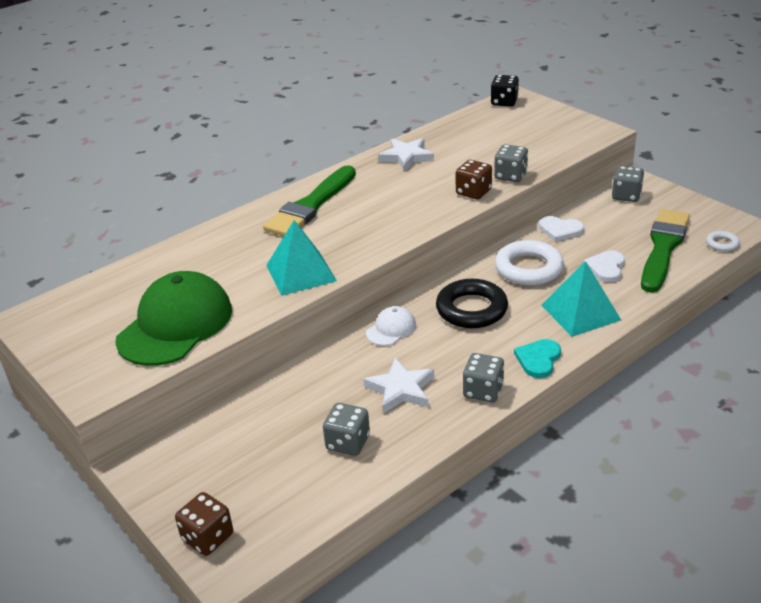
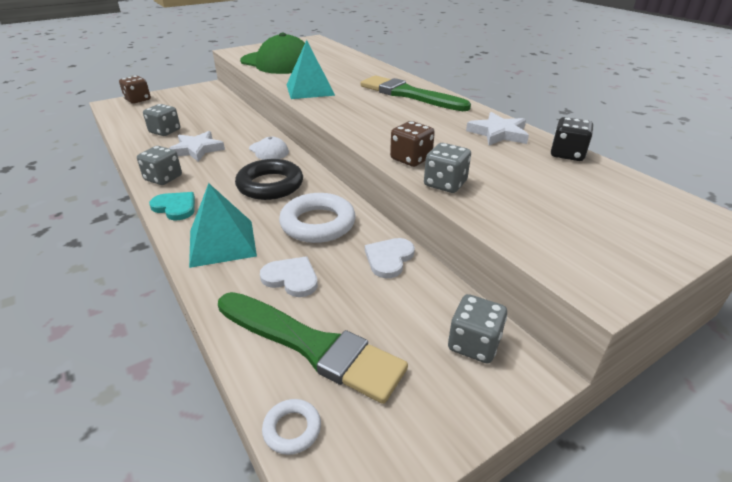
camera: 95 degrees right, 0 degrees up
(504, 102) = (684, 207): black dice -> black dice (567, 154)

